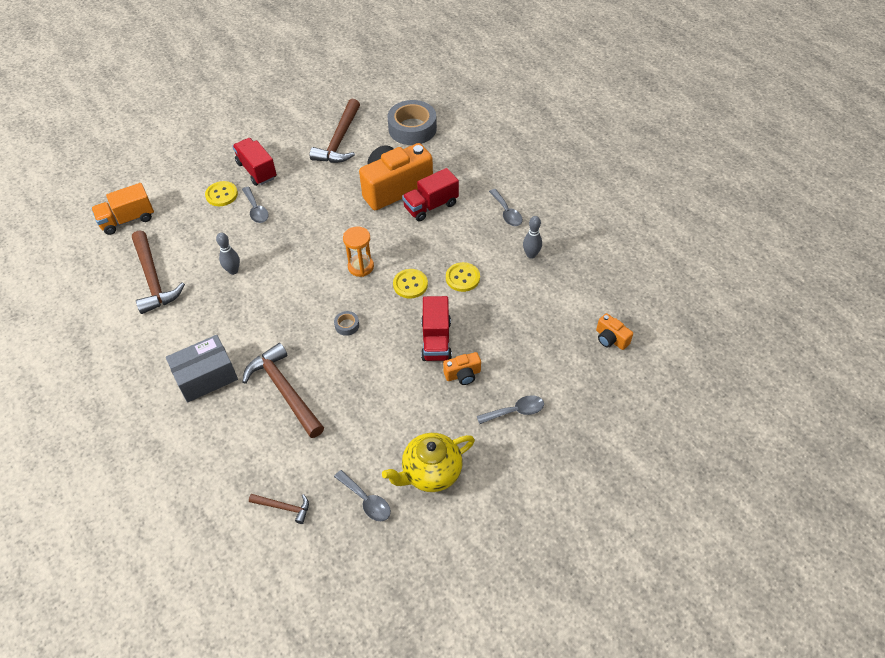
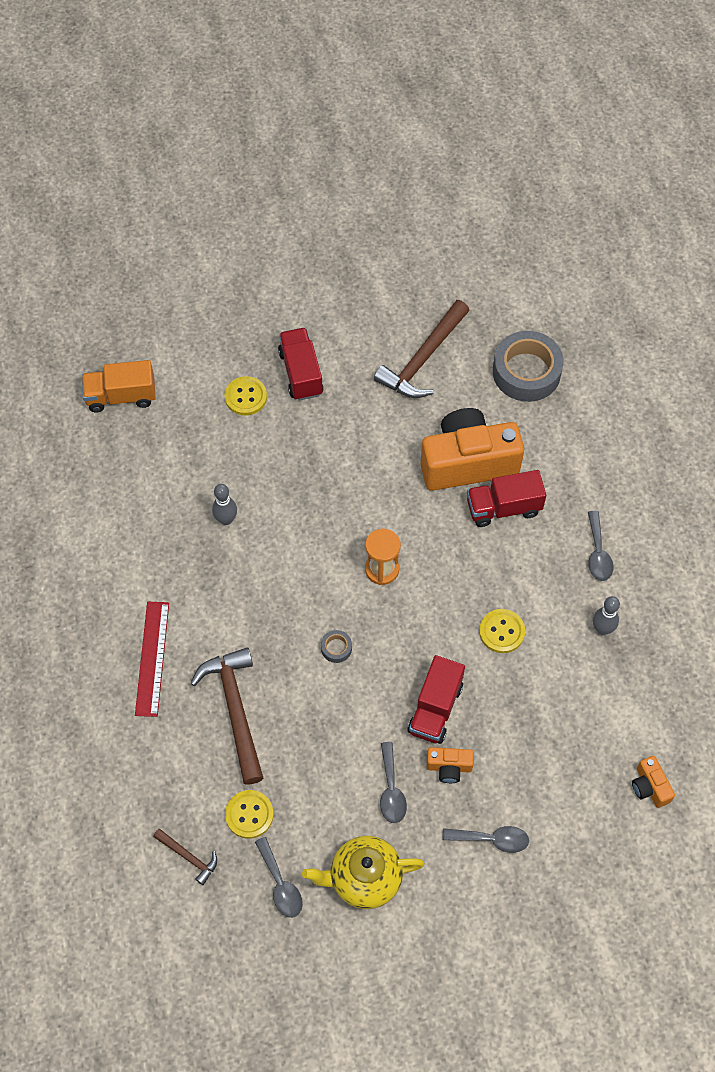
camera: 20 degrees right, 10 degrees up
(153, 279) = (128, 497): brown hammer -> none
(206, 377) = (152, 658): grey box -> red ruler
(256, 210) = (281, 436): grey spoon -> grey spoon (391, 790)
(410, 284) = (433, 618): yellow button -> yellow button (249, 814)

